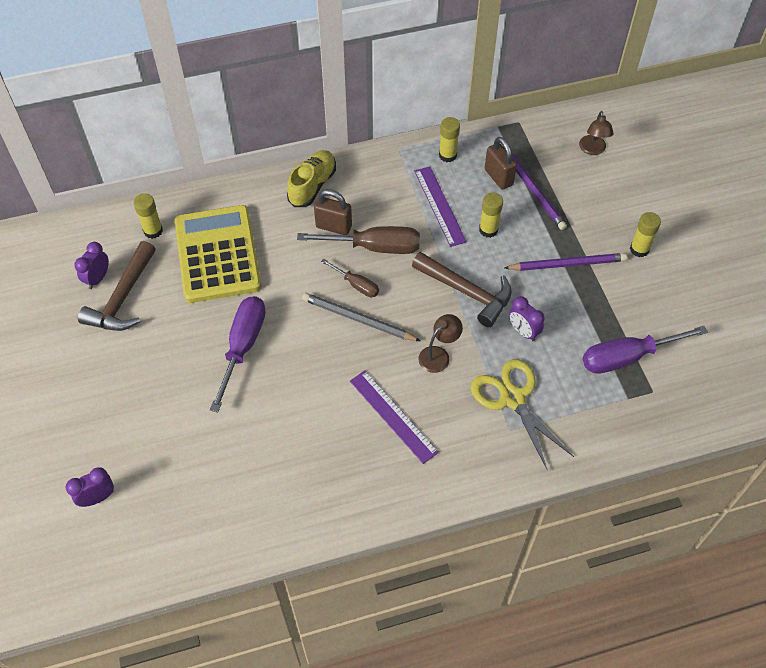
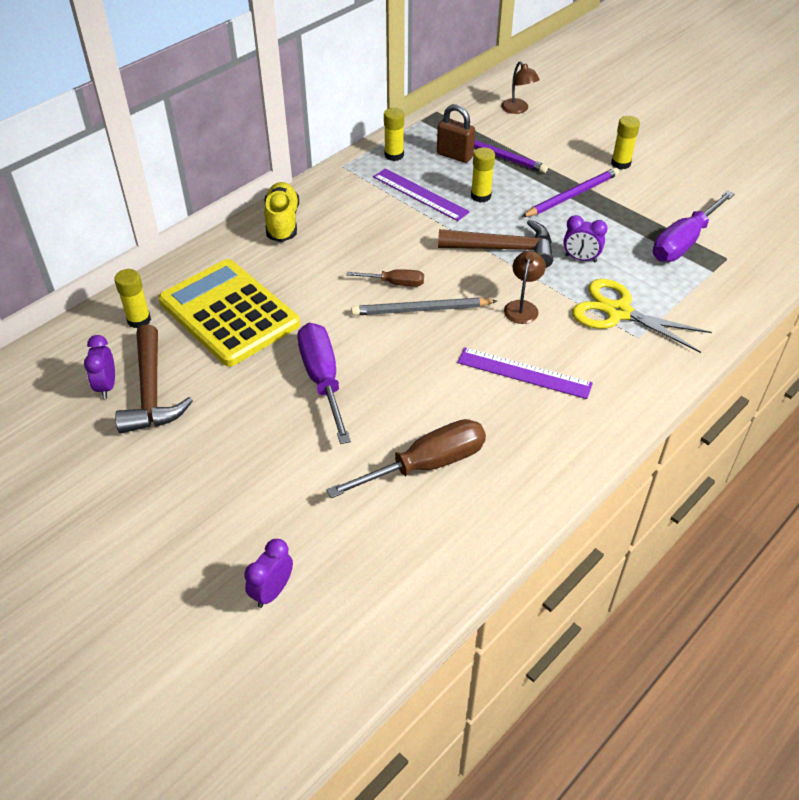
camera: 30 degrees left, 10 degrees down
(333, 226) = (332, 246): brown padlock -> none
(374, 247) = (386, 248): brown screwdriver -> brown screwdriver (425, 465)

